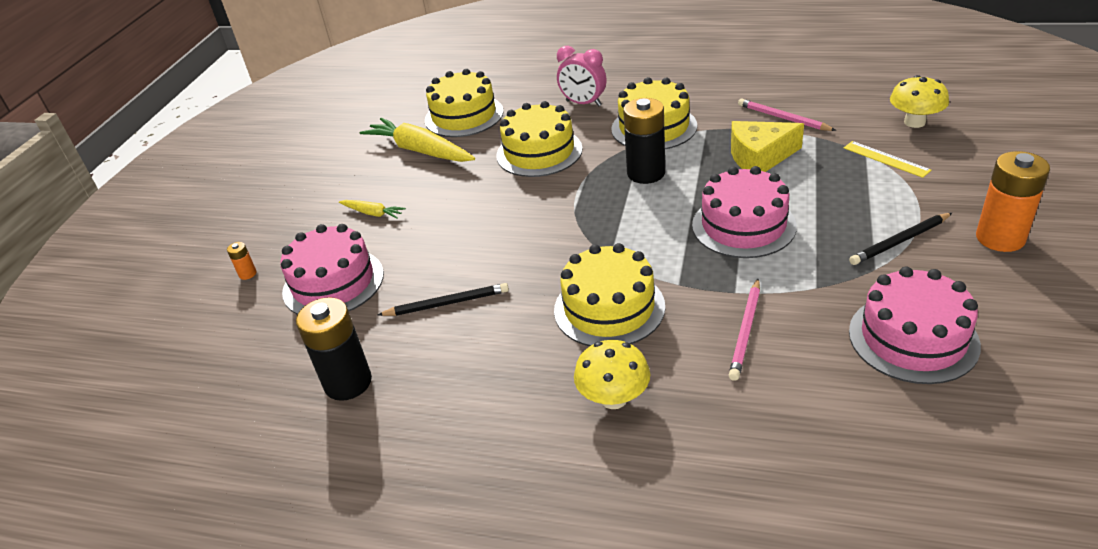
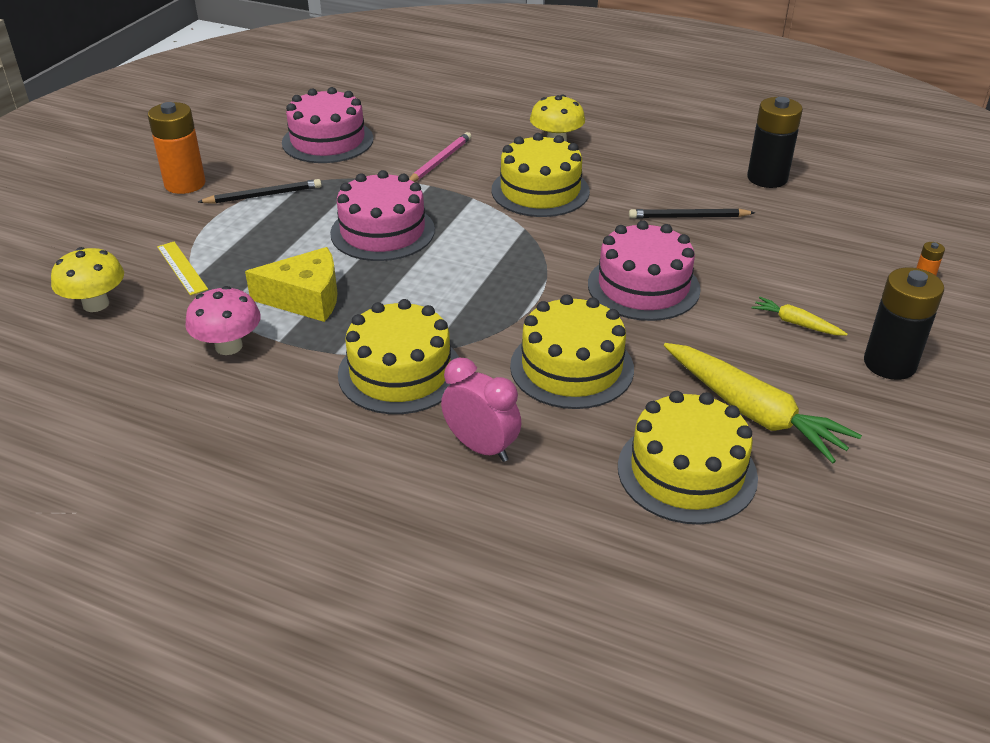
camera: 175 degrees left, 0 degrees up
(333, 283) = (814, 254): pink cake -> pink cake (643, 286)
(646, 173) = (446, 306): black battery -> black battery (889, 364)
(783, 118) = (228, 346): pink pencil -> pink mushroom

